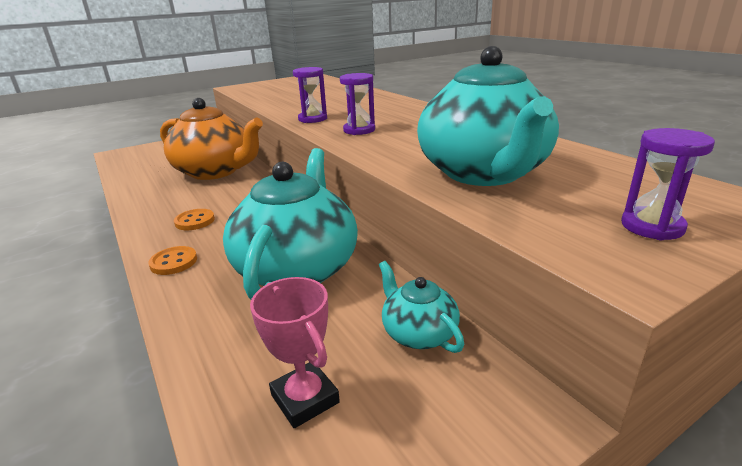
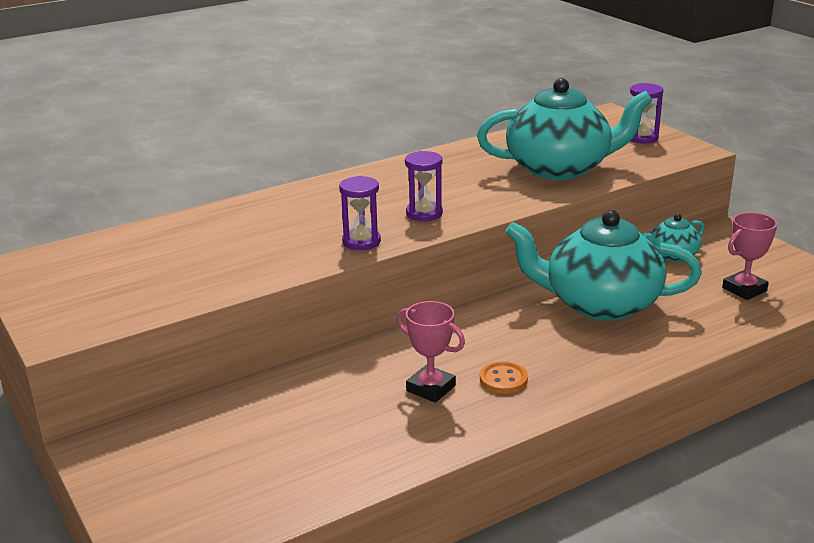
camera: 90 degrees left, 0 degrees up
(174, 262) = (599, 373): orange button -> none
(202, 198) = (431, 388): none -> pink trophy
(215, 171) = (325, 397): orange teapot -> none

